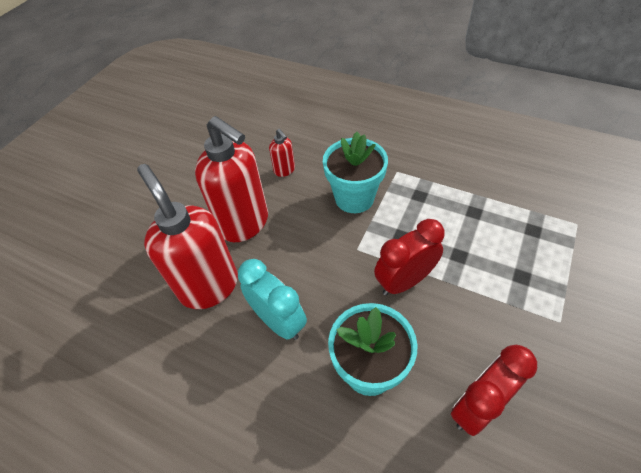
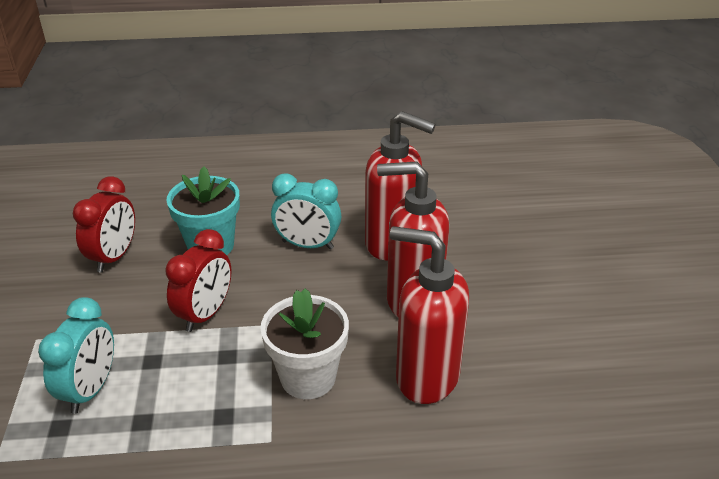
camera: 145 degrees right, 15 degrees down
(284, 170) = (426, 377): red soap dispenser -> red soap dispenser, size x2.26
(354, 198) = (308, 377): turquoise flower pot -> white flower pot
(510, 250) = (90, 389): none -> turquoise clock

